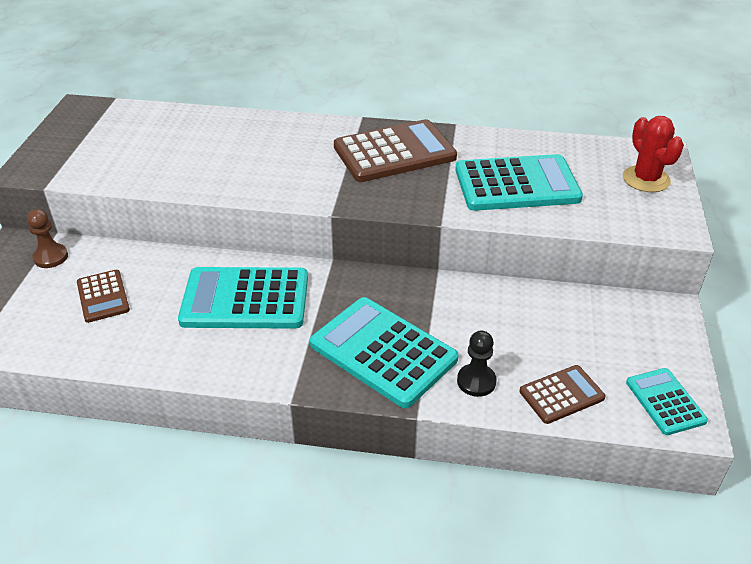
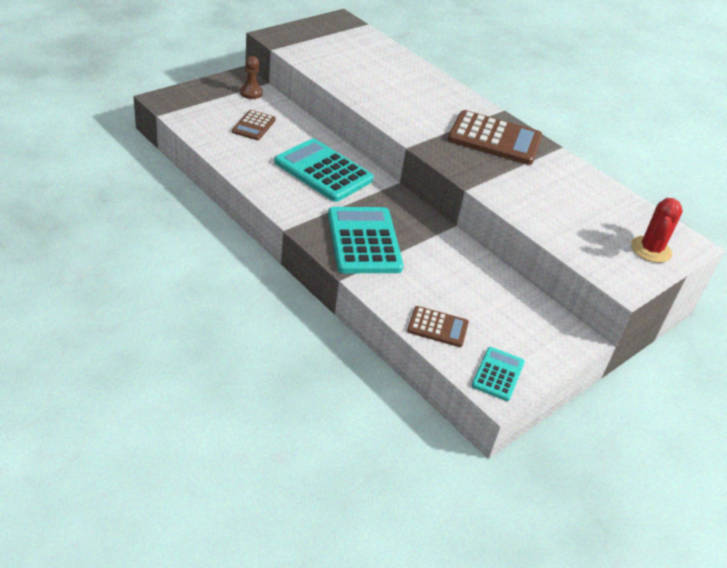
camera: 35 degrees right, 0 degrees up
(476, 381) = (396, 288): black pawn -> none
(516, 184) = (549, 199): turquoise calculator -> none

